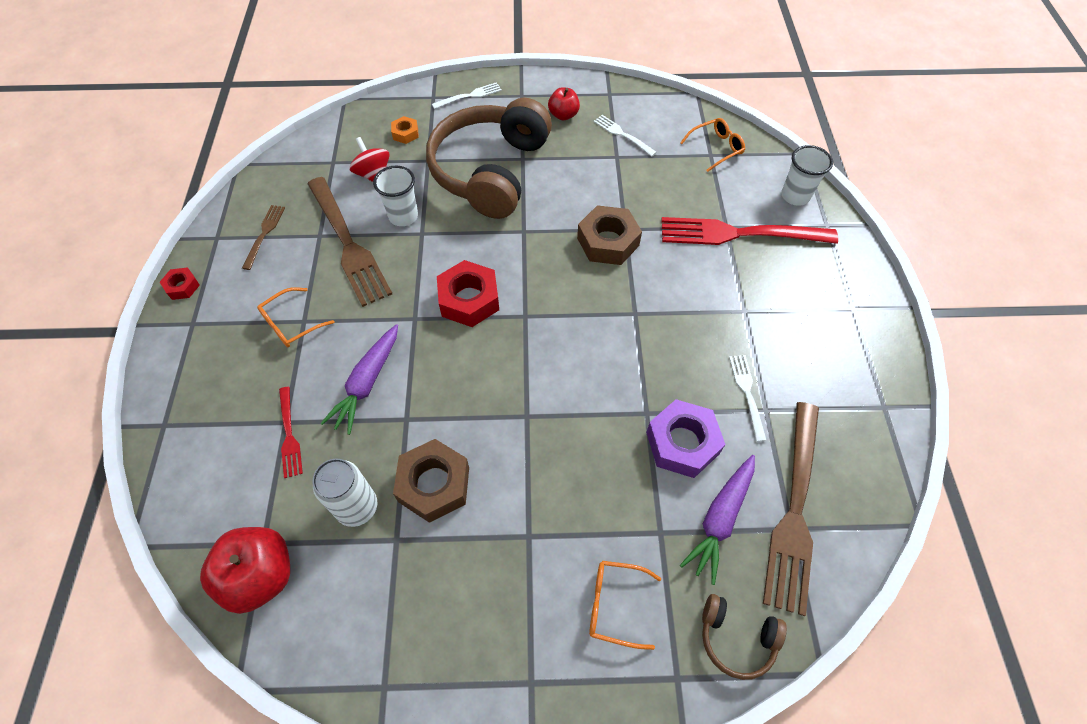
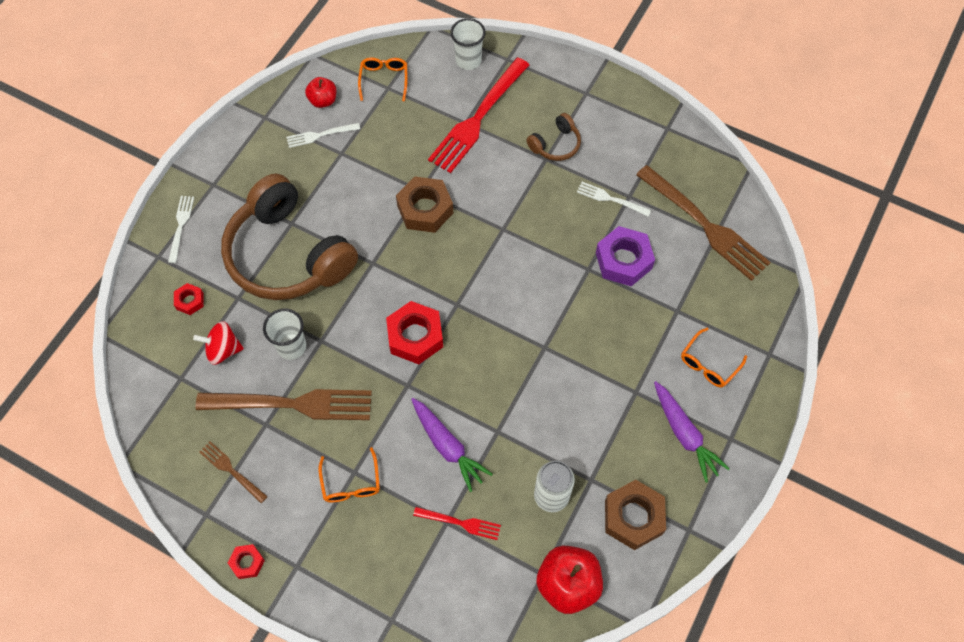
camera: 60 degrees left, 5 degrees up
(405, 133) = (190, 301): orange nut -> red nut
(434, 484) = (563, 435): brown nut -> brown nut (633, 517)
(563, 115) = (263, 165): red apple -> red apple (323, 100)
(720, 519) = (687, 271): purple carrot -> purple carrot (684, 434)
(736, 638) = (763, 308): brown headphones -> brown headphones (556, 145)

